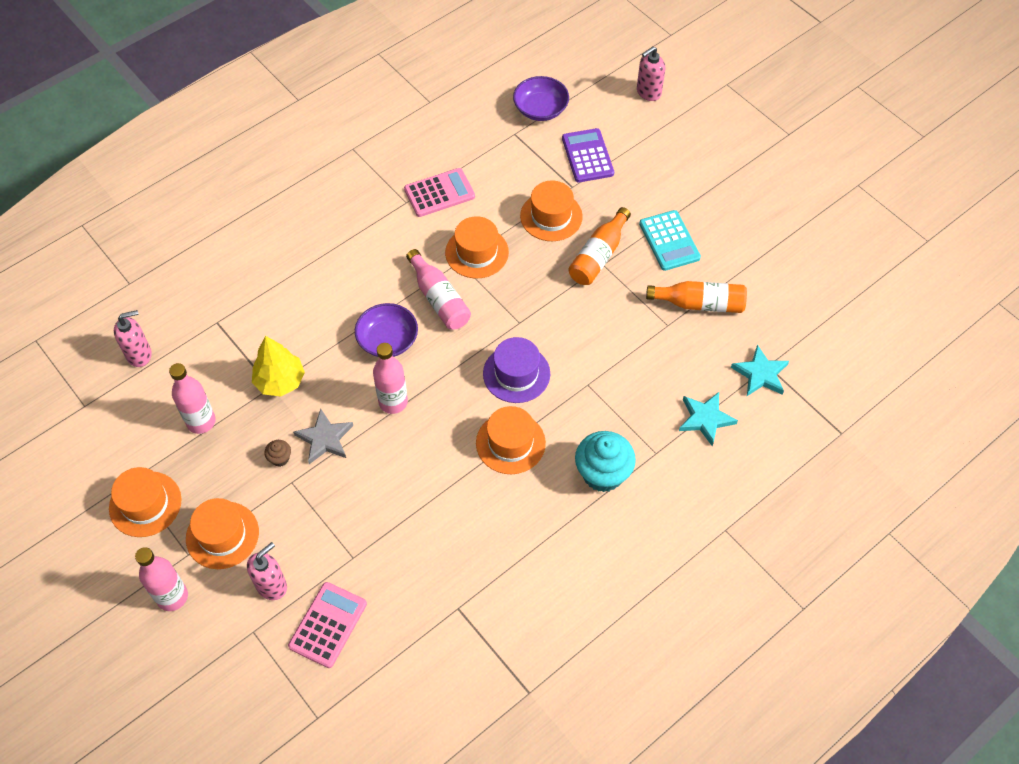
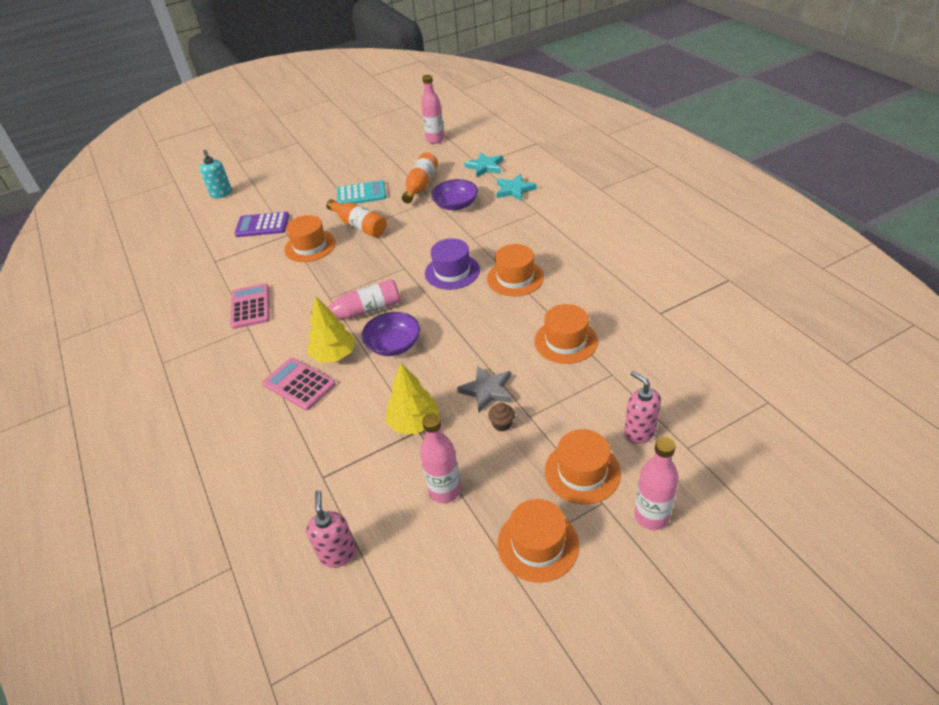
camera: 75 degrees left, 15 degrees down
(328, 625) = (678, 392): pink calculator -> pink calculator (299, 384)
(369, 290) = (334, 355): none -> yellow tree
(393, 402) = (459, 343): pink bottle -> pink bottle (435, 139)
(476, 252) = (325, 287): orange hat -> orange hat (566, 341)
(540, 109) = (199, 246): purple bowl -> purple bowl (456, 205)
(602, 474) = (550, 235): turquoise cupcake -> none
(648, 92) = (221, 194): pink soap dispenser -> turquoise soap dispenser

